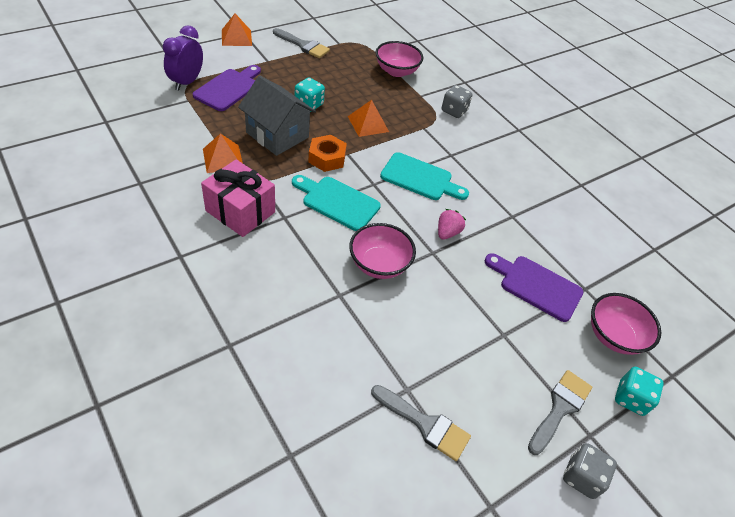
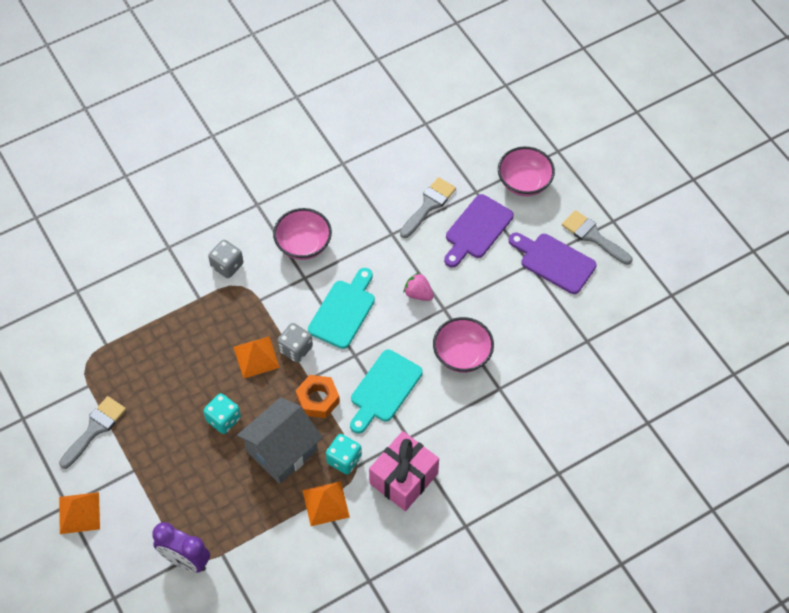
camera: 80 degrees left, 10 degrees up
(228, 88) = (196, 511): purple cutting board -> purple cutting board (554, 262)
(396, 71) = (149, 321): pink bowl -> pink bowl (303, 245)
(425, 424) = (615, 331): grey brush -> grey brush (429, 205)
(581, 477) = (645, 234): grey dice -> grey dice (295, 349)
(630, 398) = (580, 186): turquoise dice -> turquoise dice (344, 460)

